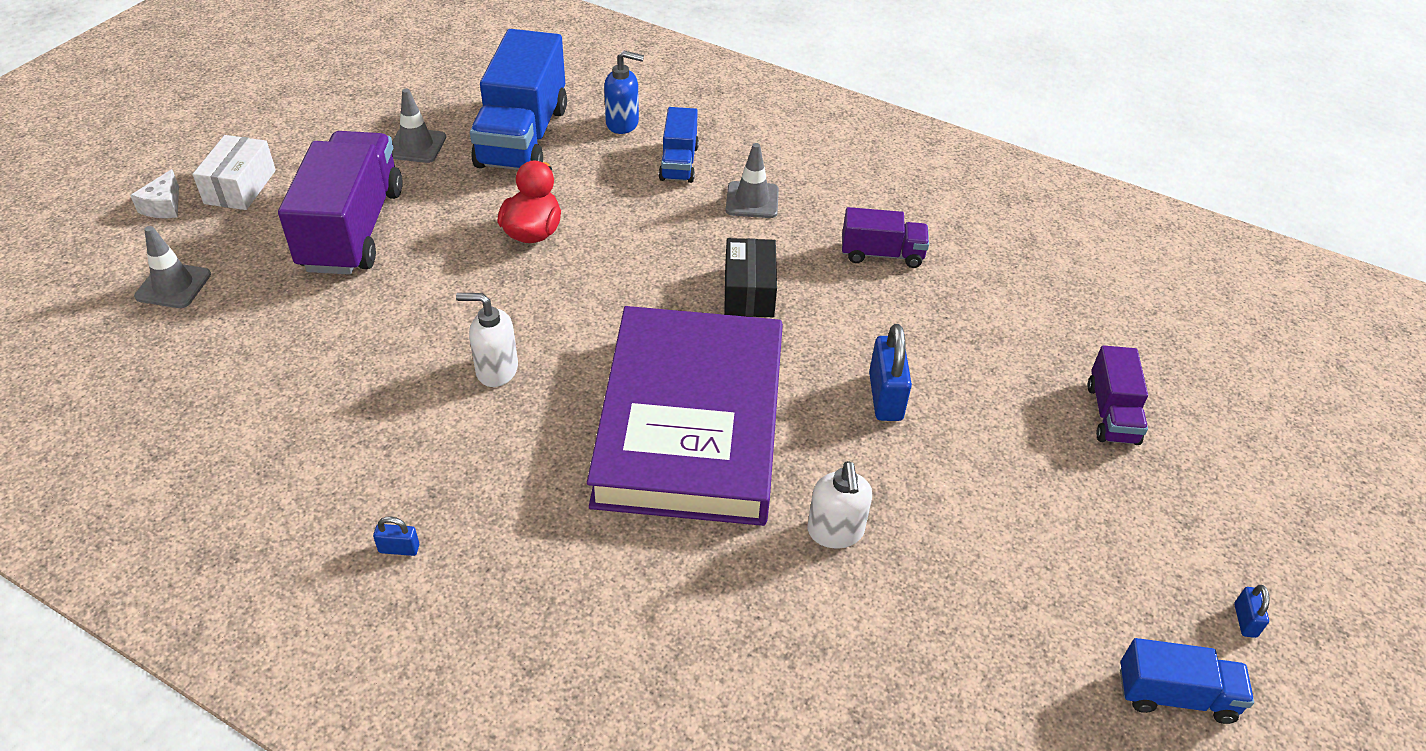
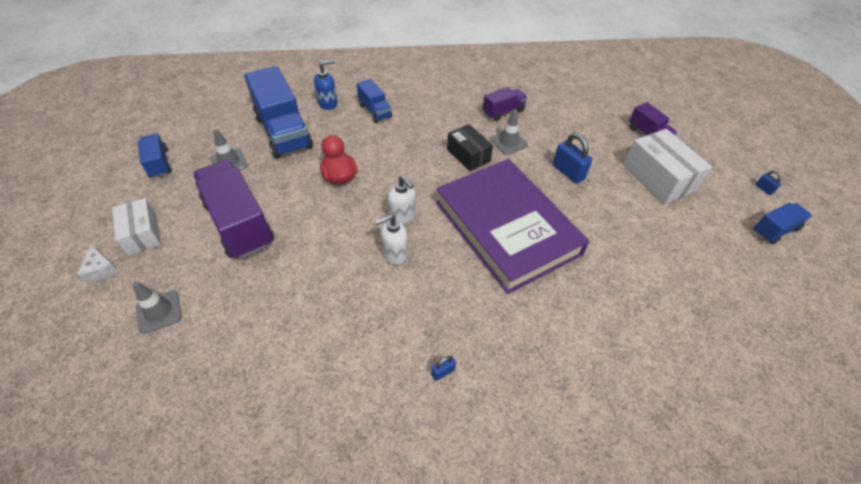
camera: 35 degrees left, 5 degrees up
(337, 109) = (159, 163): none -> blue truck
(752, 200) = (426, 113): grey traffic cone -> grey traffic cone (508, 142)
(835, 532) = (610, 240): white soap dispenser -> white soap dispenser (402, 216)
(1043, 490) = (658, 178): none -> white box

